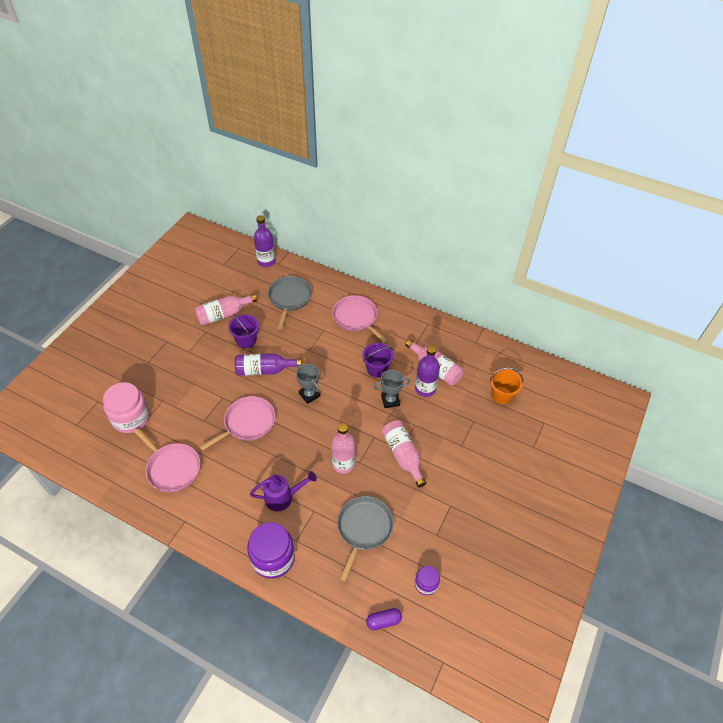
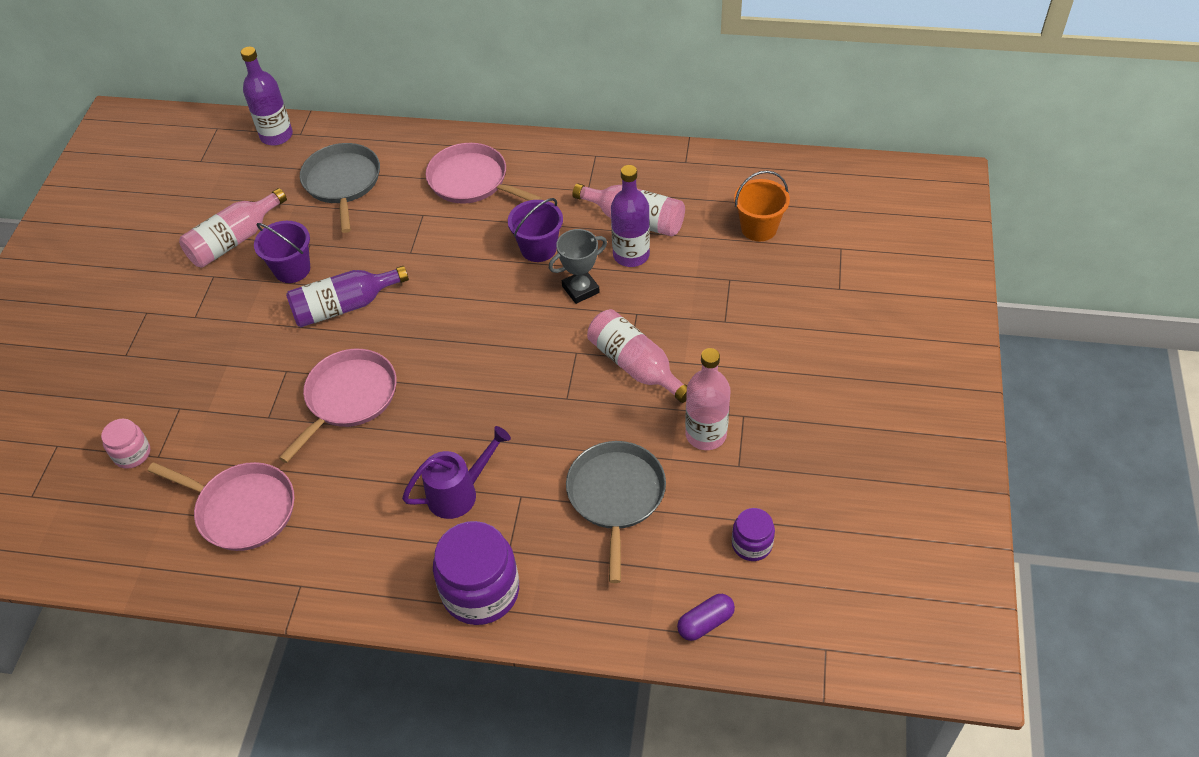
camera: 15 degrees left, 0 degrees up
(131, 418) = (132, 454): pink jar -> pink jar, size x0.53
(309, 395) = (439, 321): grey trophy -> none
(343, 464) = (541, 409): pink bottle -> pink bottle (706, 434)

